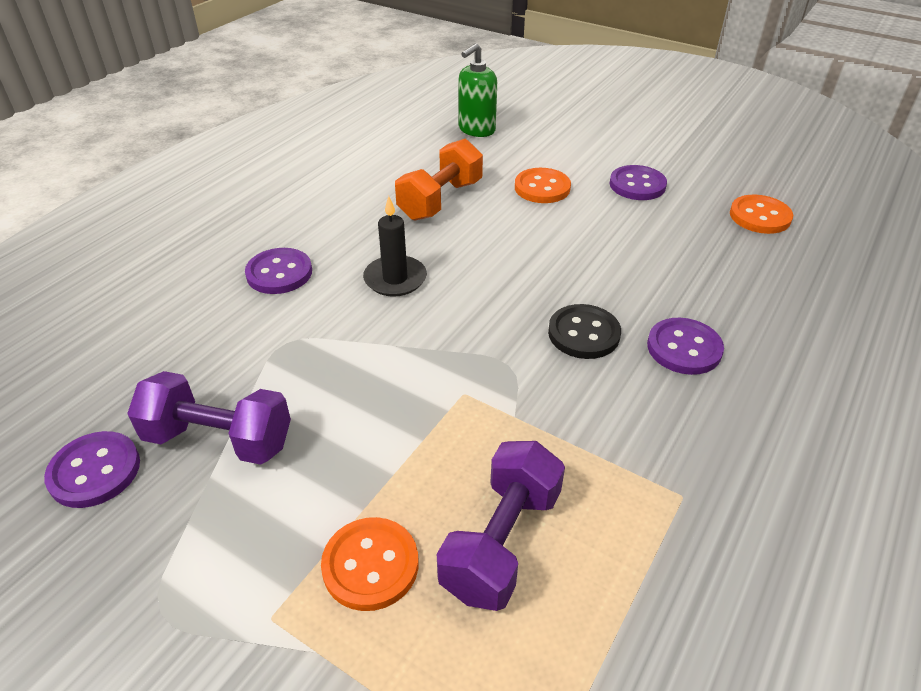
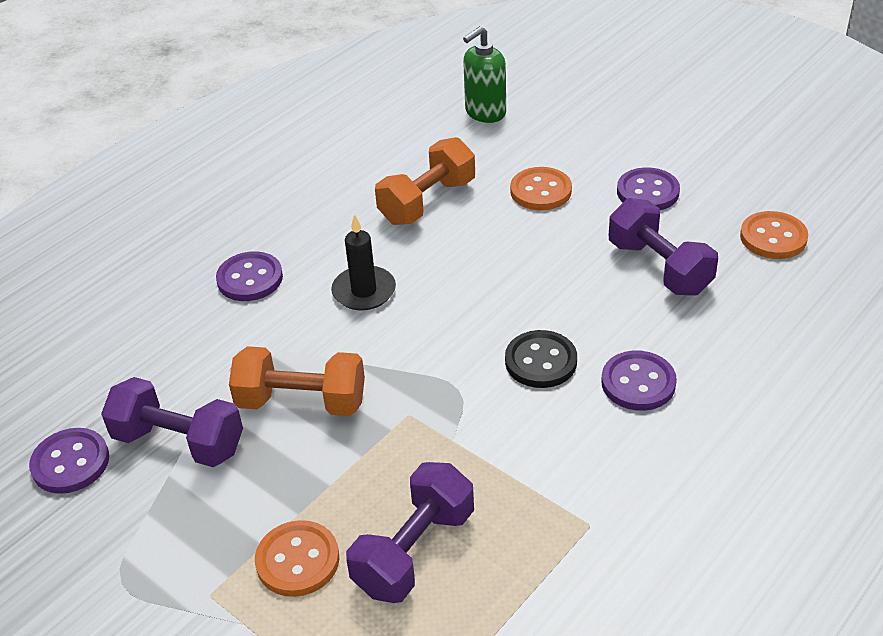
camera: 10 degrees right, 0 degrees up
(349, 388) = (301, 402): none -> orange dumbbell
(668, 245) = (659, 267): none -> purple dumbbell

